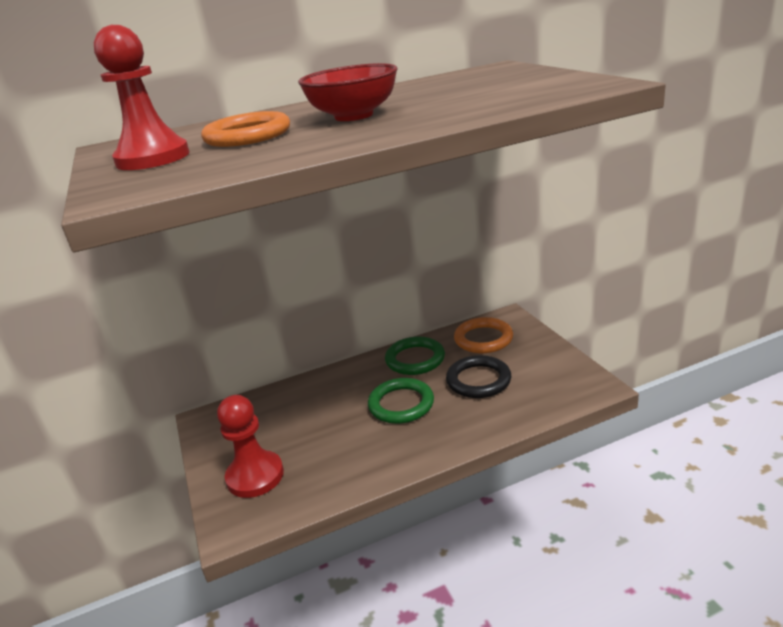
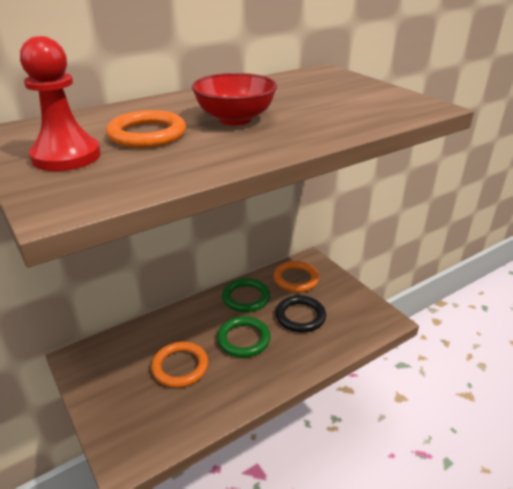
camera: 15 degrees left, 5 degrees up
(255, 476) = (134, 411): red pawn -> none
(318, 431) = (180, 367): none -> orange ring

